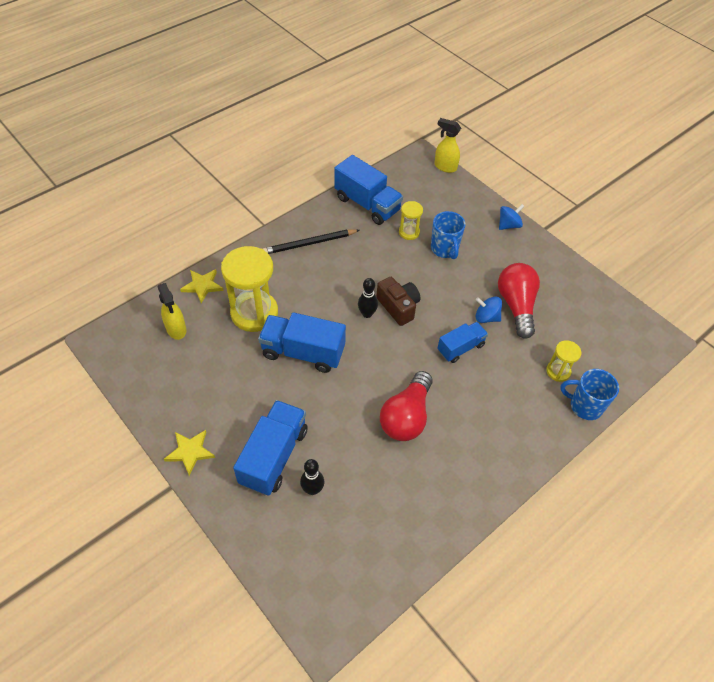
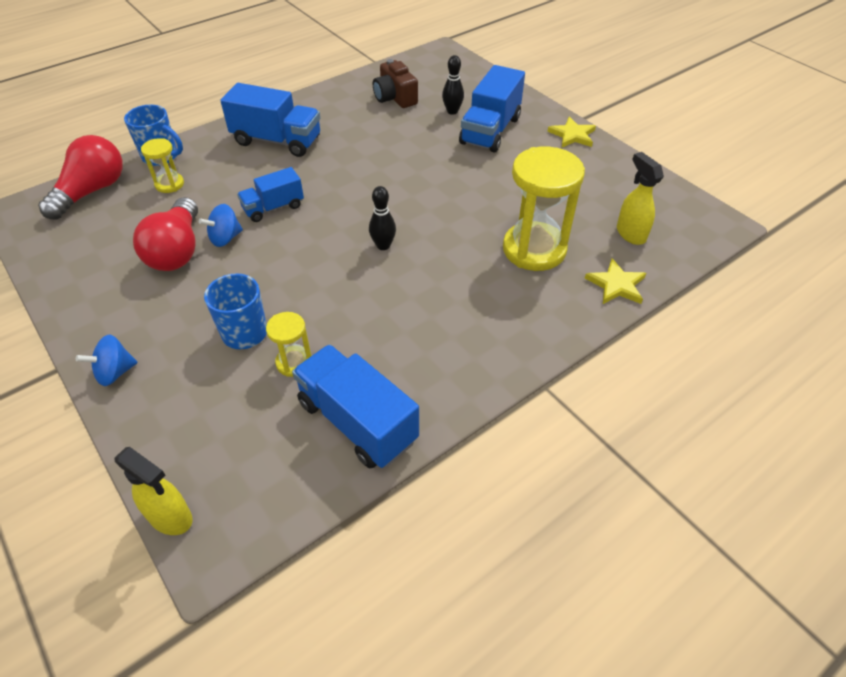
camera: 175 degrees left, 5 degrees down
(303, 352) = (466, 207): blue truck -> blue truck (277, 141)
(309, 244) = (464, 345): black pencil -> none
(398, 307) = (339, 253): brown camera -> brown camera (395, 98)
(406, 416) = (355, 153): red light bulb -> red light bulb (92, 191)
(486, 317) = (225, 238): blue spinning top -> blue spinning top turned 120 degrees clockwise

